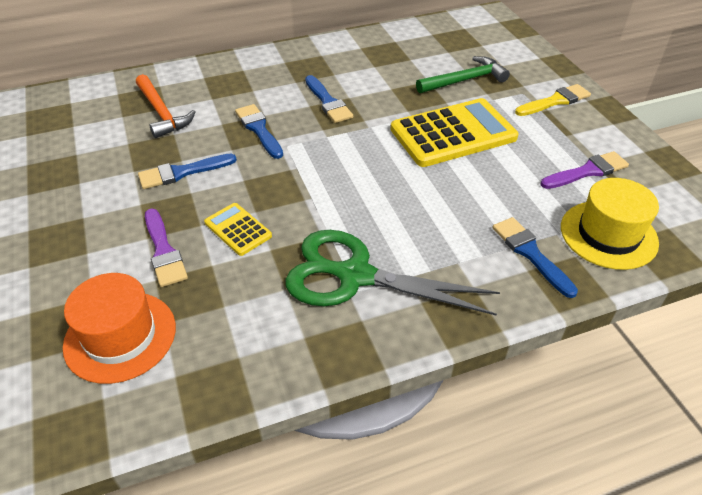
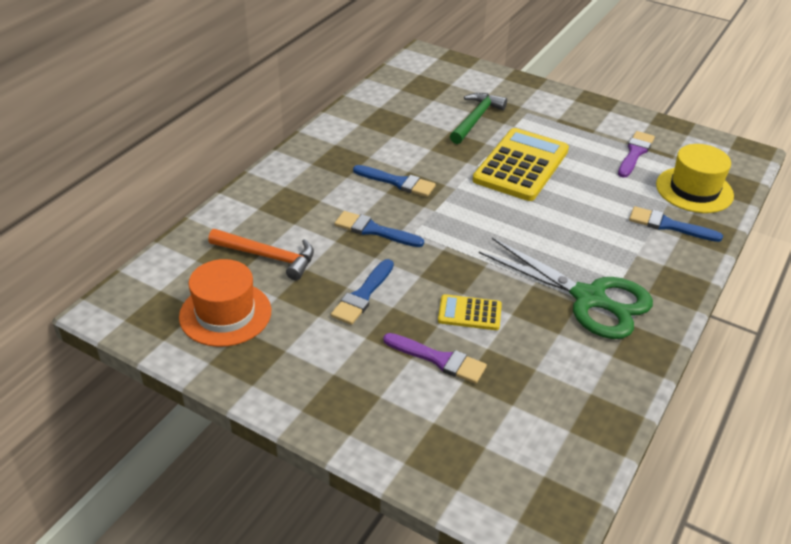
camera: 40 degrees left, 5 degrees down
(120, 336) = (496, 432): orange hat -> orange hat (225, 314)
(354, 276) = (589, 299): green scissors -> green scissors turned 120 degrees counterclockwise
(555, 101) = (556, 109): yellow brush -> none

